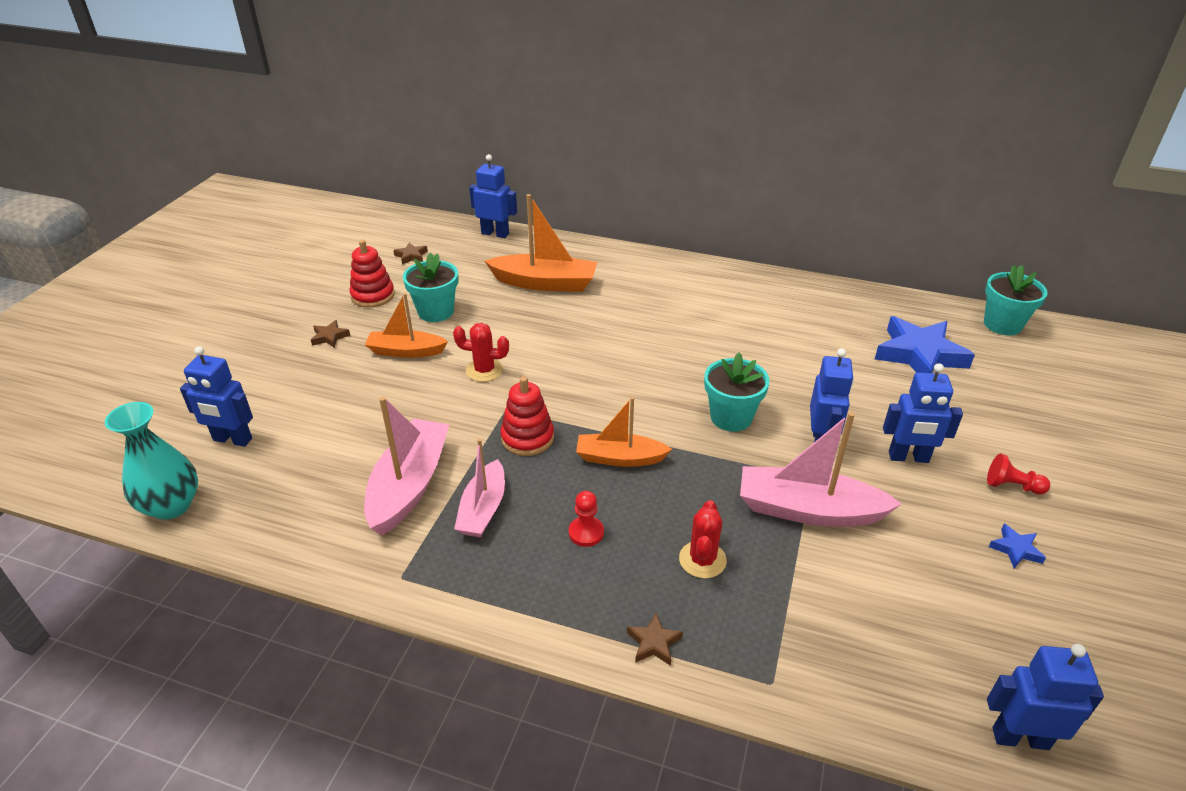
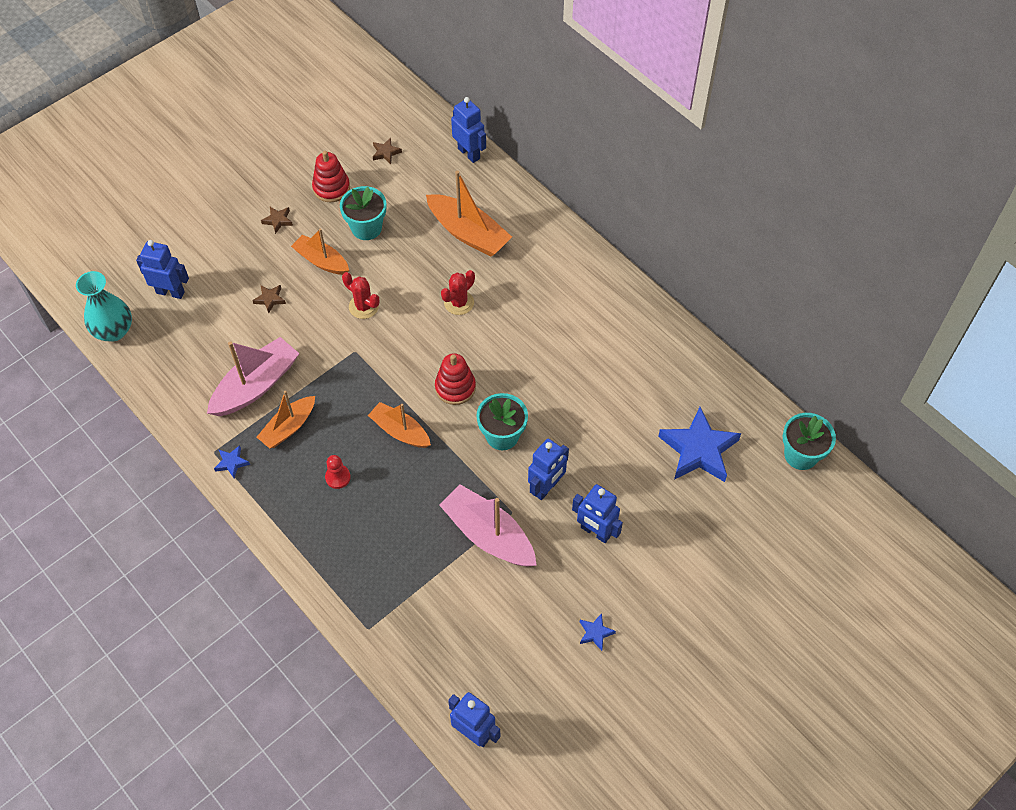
camera: 30 degrees right, 20 degrees up
(232, 440) = (170, 292): blue robot -> blue robot turned 150 degrees clockwise
(435, 578) = (232, 463): none -> blue star
(483, 509) = (288, 427): pink boat -> orange boat
(527, 438) = (352, 383): red stacking toy -> red stacking toy (455, 387)
(654, 643) = (323, 570): brown star -> brown star (270, 299)
(702, 560) = (392, 533): red cactus -> red cactus (459, 303)
(1012, 486) = (644, 590): red pawn -> none

